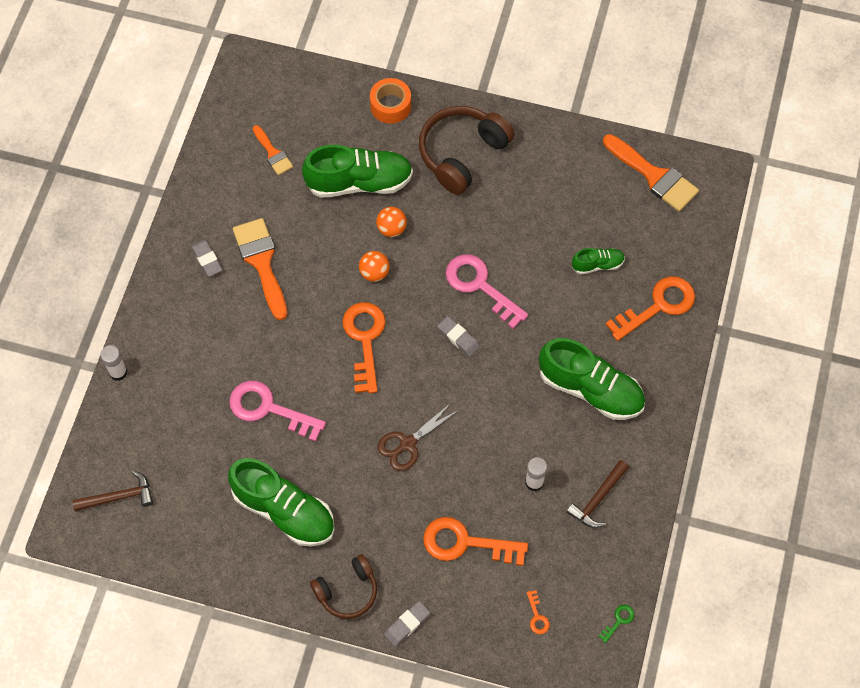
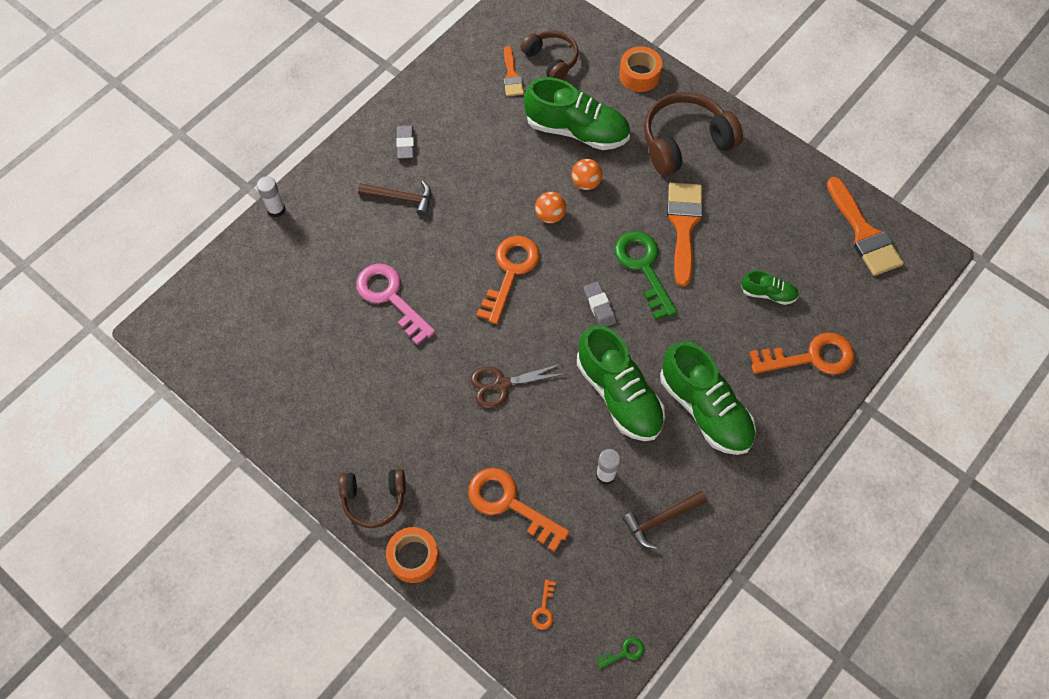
camera: 25 degrees right, 0 degrees up
(119, 497) = (217, 319): brown hammer -> brown hammer (401, 198)
(261, 262) = (452, 166): orange brush -> orange brush (683, 226)
(284, 510) = (356, 396): green shoe -> green shoe (619, 394)
(302, 123) = (551, 60): none -> brown headphones
(407, 624) = (414, 557): grey eraser -> orange tape
(480, 286) = (643, 267): pink key -> green key

